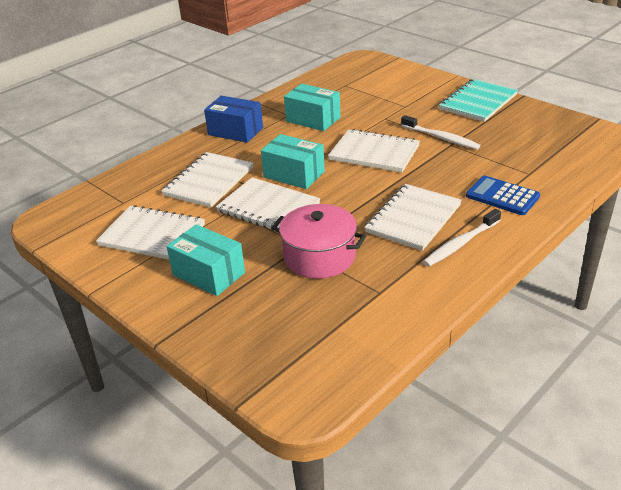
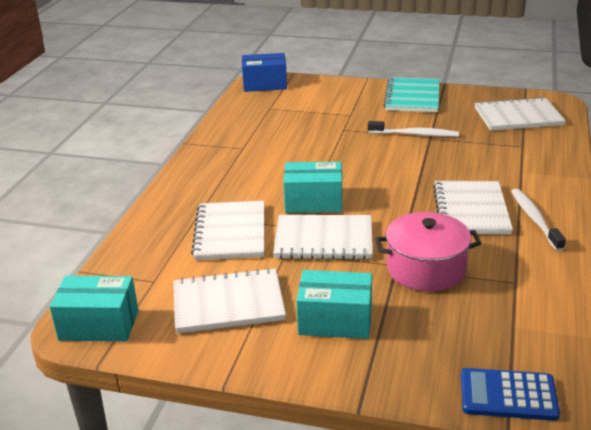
camera: 30 degrees left, 5 degrees down
(235, 131) = (203, 177): blue box -> blue box (265, 84)
(313, 119) = (273, 146): turquoise box -> turquoise box (99, 325)
(374, 153) = (369, 162): white notebook -> white notebook (518, 117)
(460, 244) = (534, 219): white toothbrush -> white toothbrush turned 150 degrees clockwise
(502, 196) = (523, 170): blue calculator -> blue calculator (508, 395)

